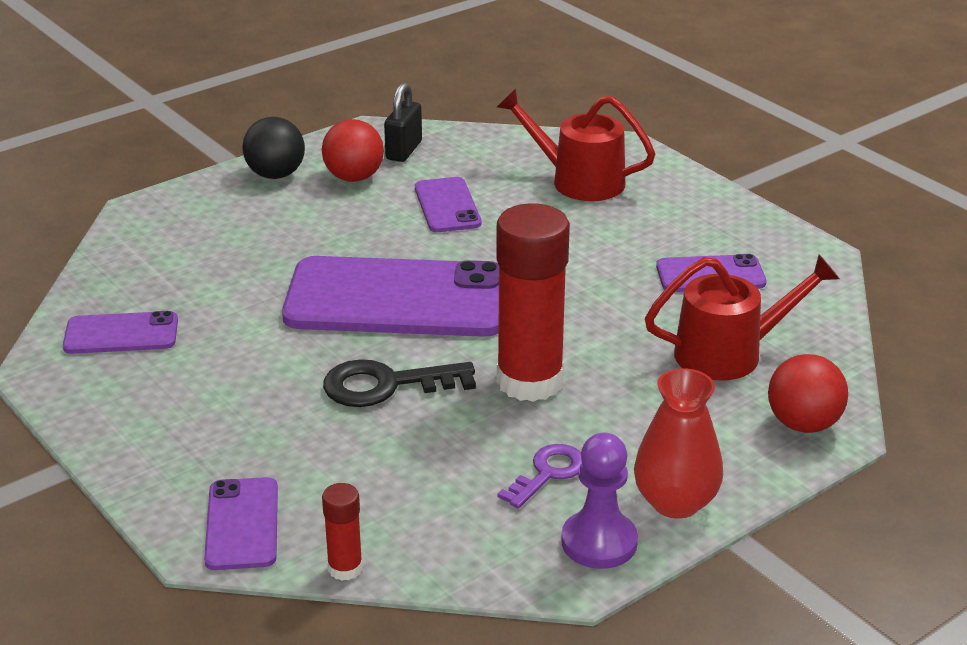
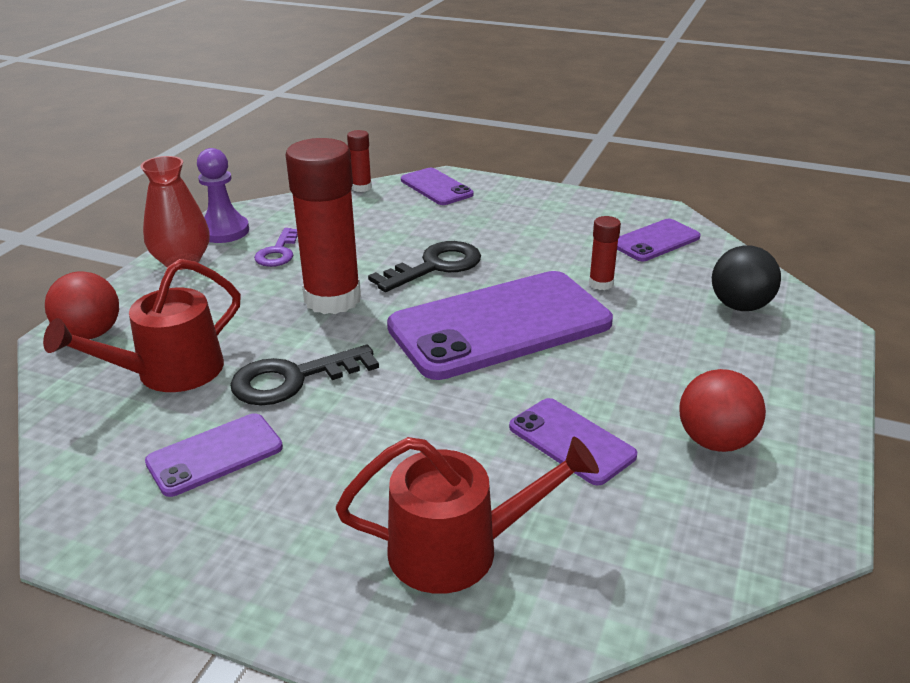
camera: 150 degrees right, 0 degrees up
(252, 307) = (601, 283): none -> red glue stick
(275, 175) = (793, 412): black ball -> black ball (740, 306)
(404, 150) = (723, 511): black padlock -> none
(620, 312) = (293, 379): none -> black key

